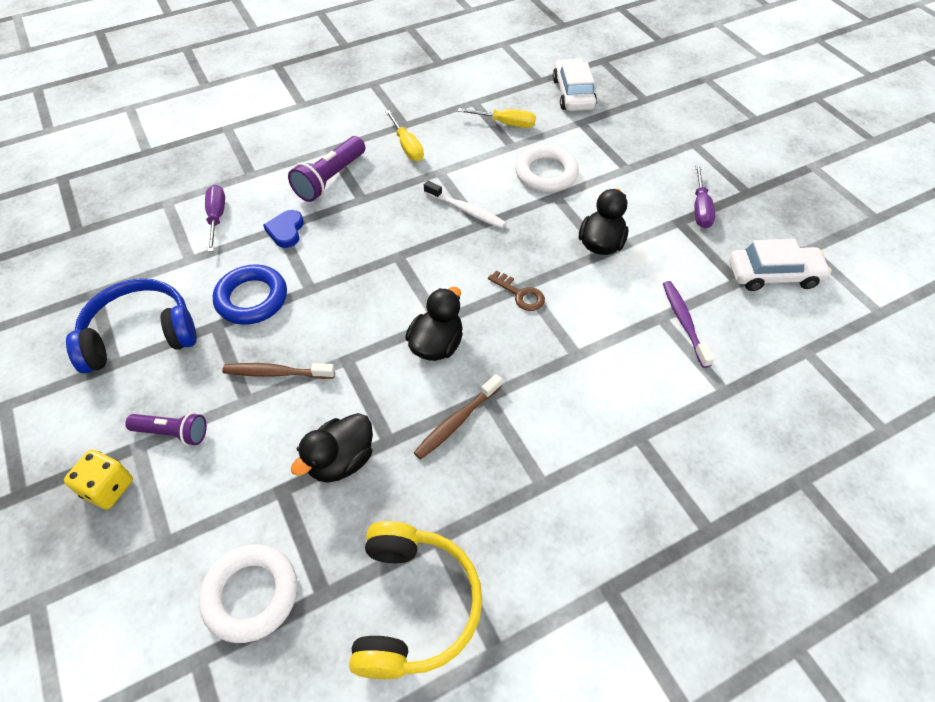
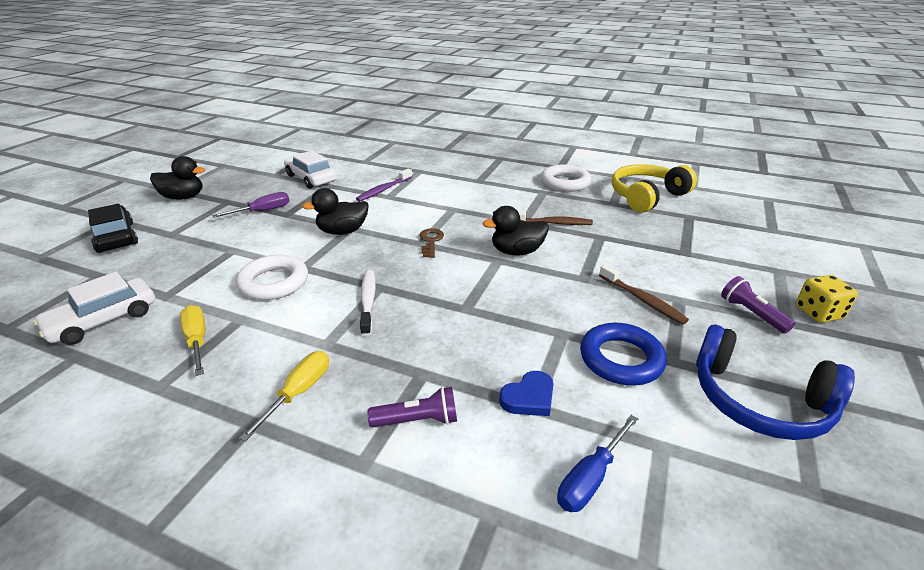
camera: 130 degrees left, 20 degrees down
(217, 217) = (591, 478): purple screwdriver -> blue screwdriver
(251, 595) = (730, 232): white ring -> white ring (565, 182)
(330, 179) = (418, 420): purple flashlight -> purple flashlight, size x0.66
(341, 461) = (636, 244): black duck -> black duck (183, 197)
(713, 115) = (116, 237): none -> black car

